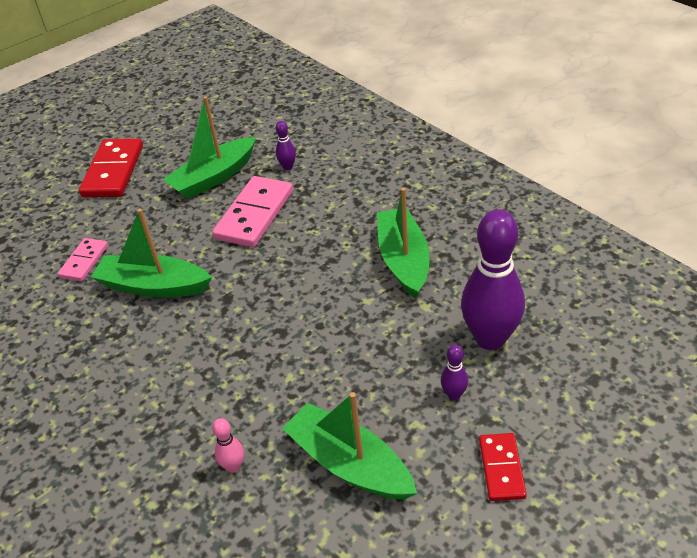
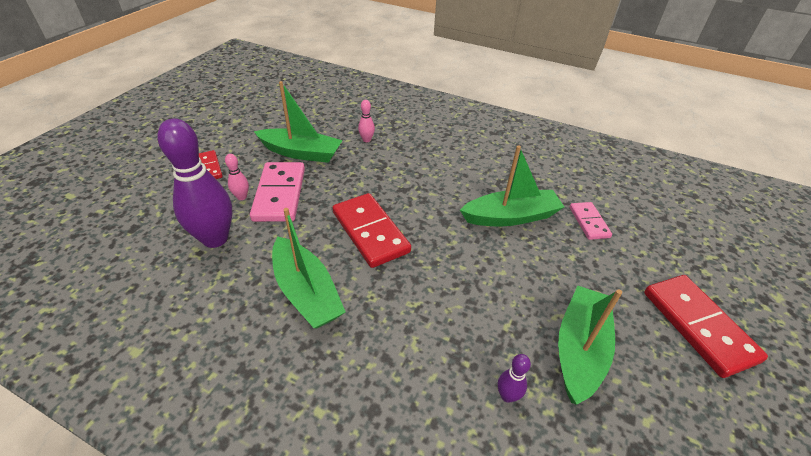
camera: 150 degrees right, 0 degrees up
(254, 215) = (488, 307): pink domino -> pink domino (280, 194)
(314, 305) = (370, 232): none -> red domino
(454, 394) = (242, 197): purple bowling pin -> pink bowling pin

